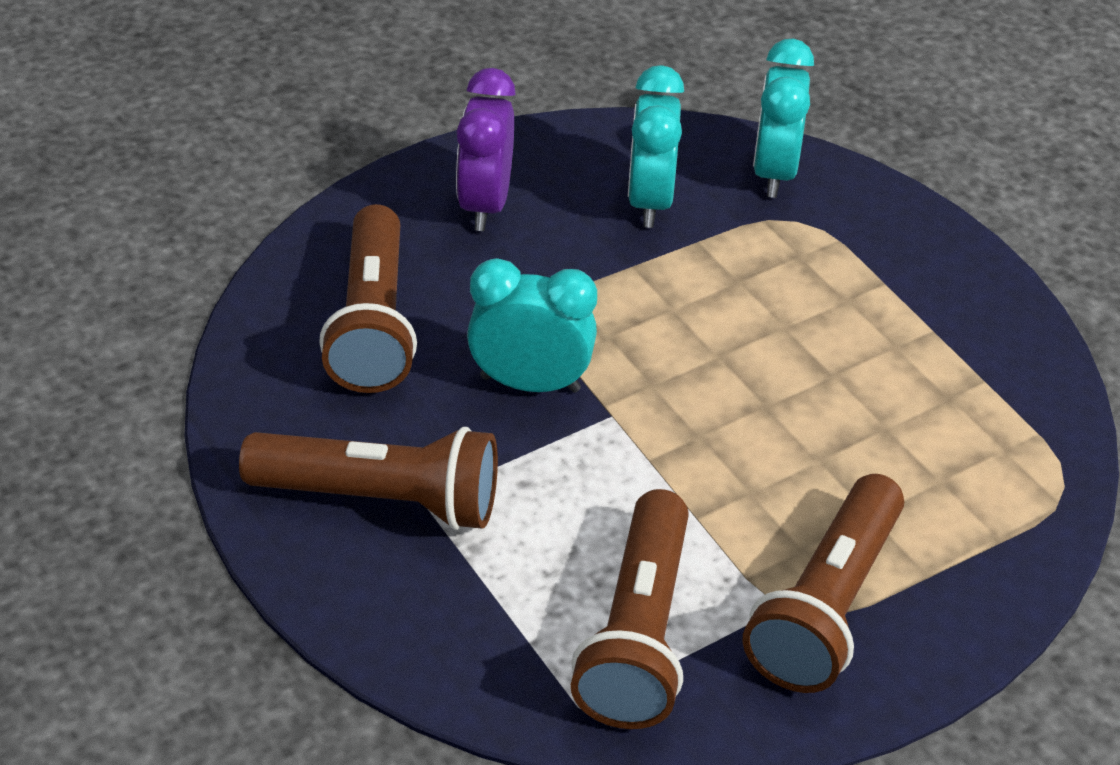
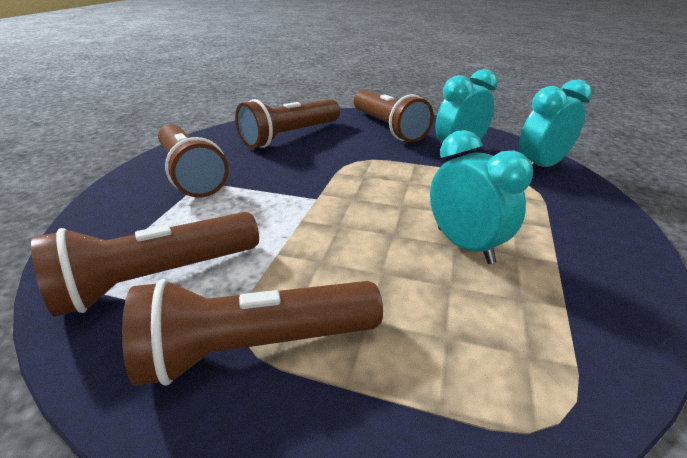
camera: 50 degrees right, 10 degrees down
(485, 205) = (387, 128): purple clock -> brown flashlight
(530, 383) = (306, 173): turquoise clock -> turquoise clock (464, 245)

